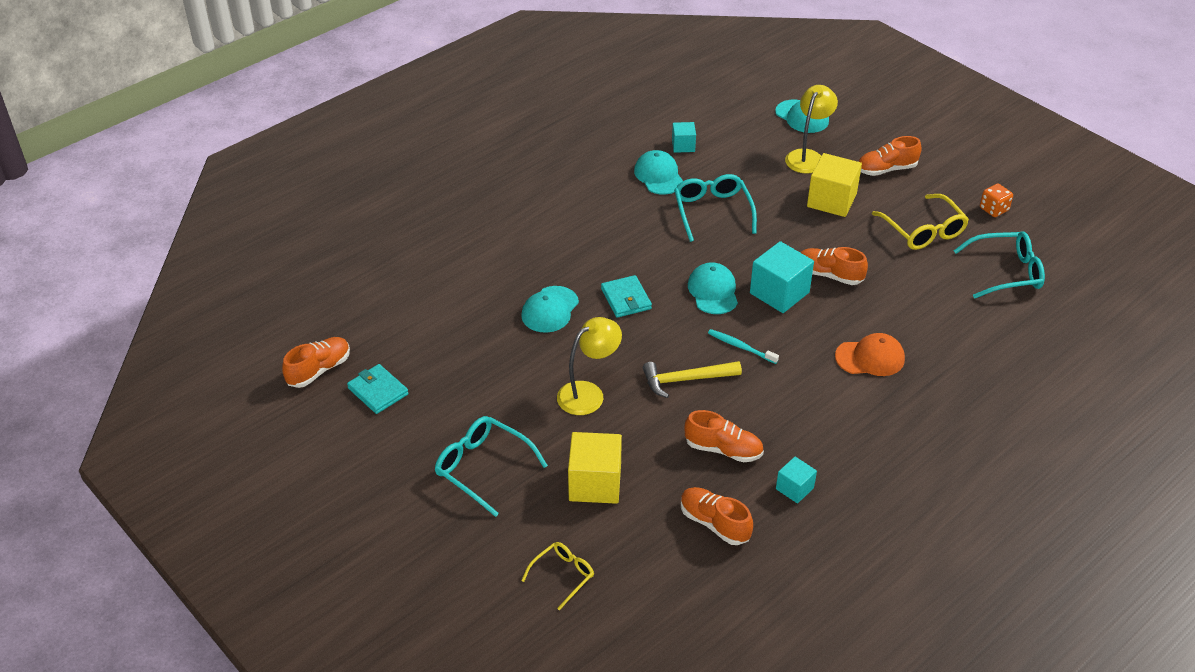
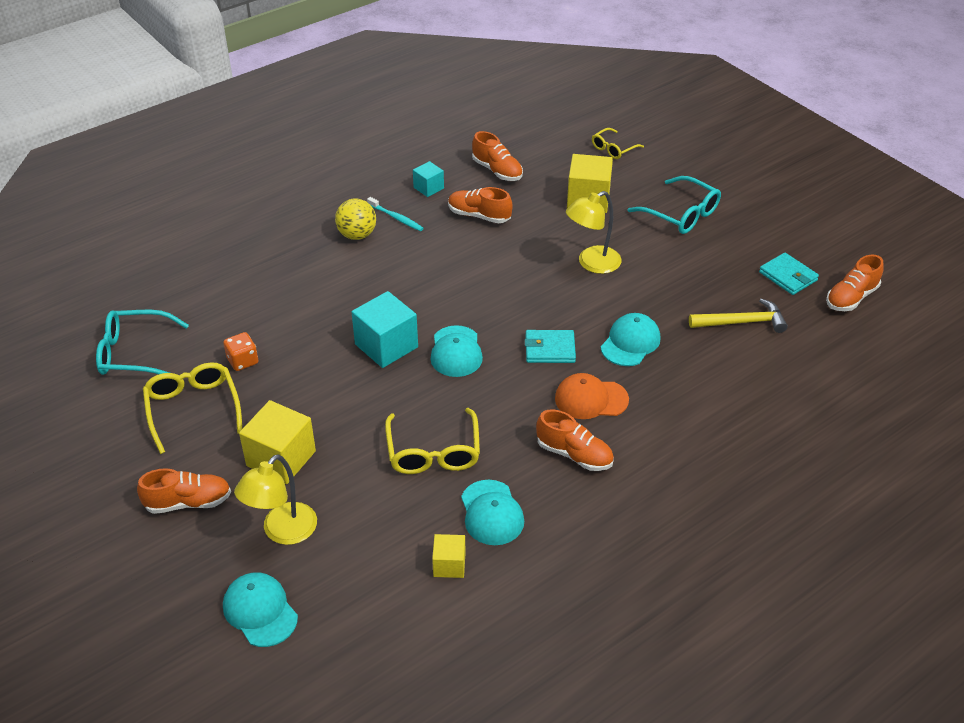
camera: 175 degrees left, 0 degrees up
(626, 299) = (550, 349): turquoise wallet -> turquoise wallet turned 75 degrees counterclockwise
(683, 146) = (449, 565): turquoise cube -> yellow cube
(686, 380) = (501, 269): yellow hammer -> yellow hammer (742, 322)
(712, 212) = (433, 451): turquoise glasses -> yellow glasses
(740, 347) = (442, 295): turquoise toothbrush -> turquoise toothbrush (396, 218)
(829, 275) = (326, 362): orange shoe -> orange shoe (574, 454)
(855, 413) = (357, 235): none -> yellow ball
(870, 358) = (322, 278): orange cap -> orange cap (591, 399)
(993, 209) = (92, 432): orange dice -> orange dice (243, 361)

